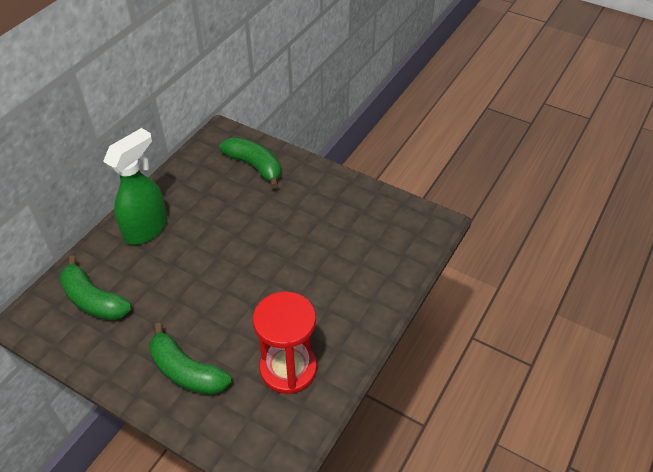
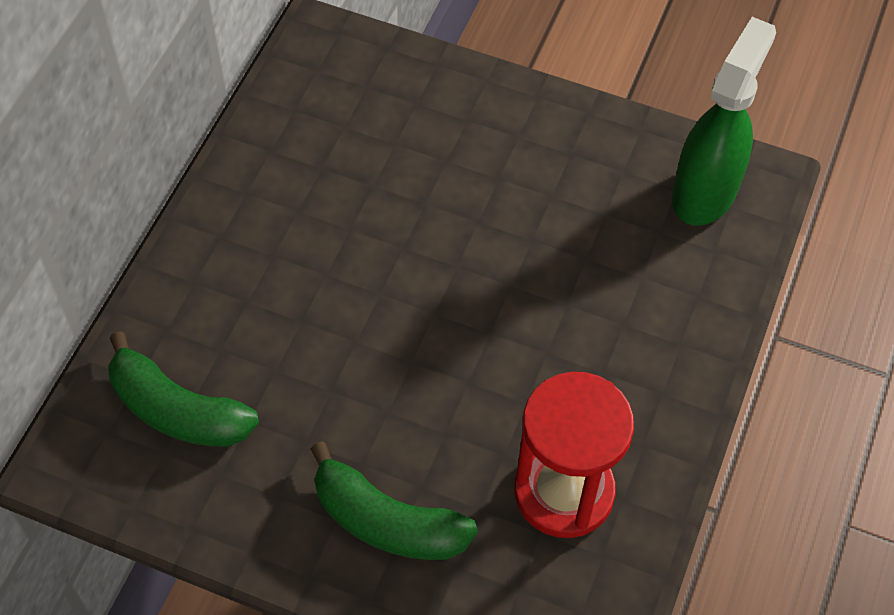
camera: 10 degrees left, 10 degrees up
(147, 229) = (233, 256): green spray bottle -> green spray bottle (705, 192)
(254, 166) = (400, 101): green banana -> none

